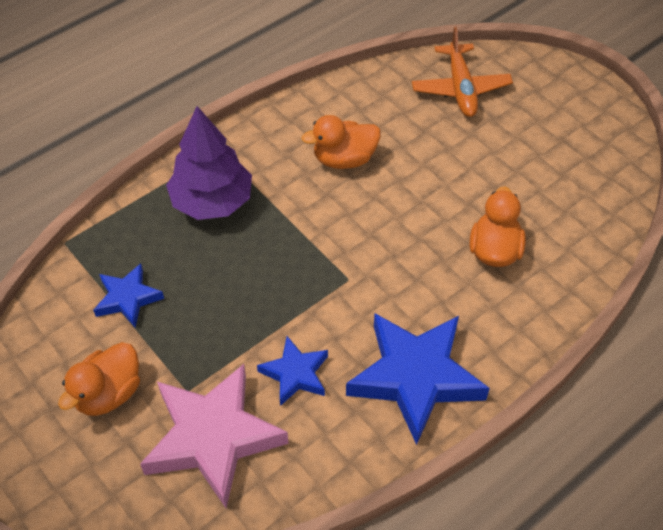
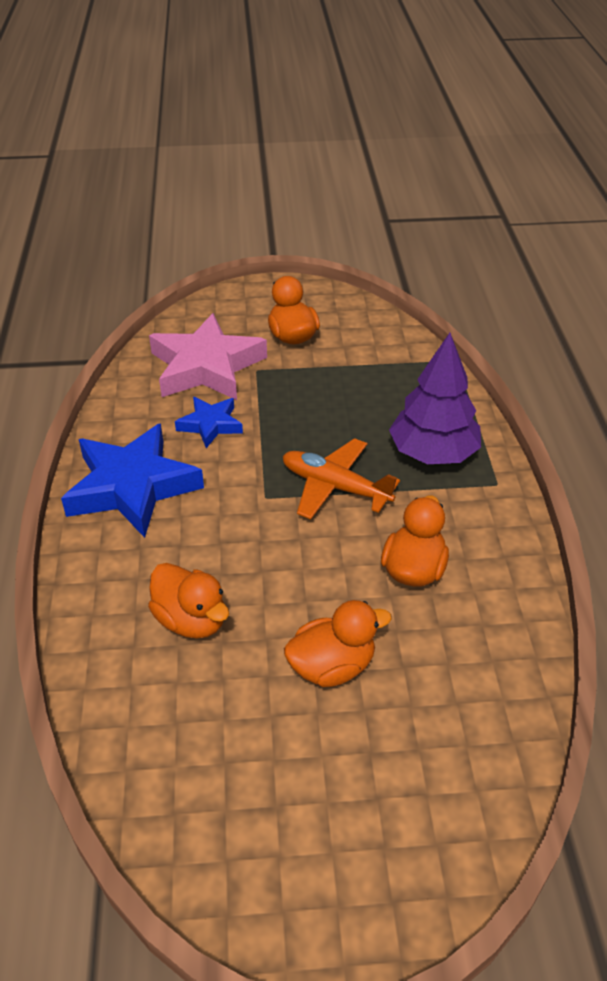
camera: 125 degrees right, 10 degrees down
(128, 298) = (368, 371): blue star -> none
(457, 161) = (332, 666): none -> orange duck
(460, 88) = (449, 751): orange plane -> orange plane (335, 487)

